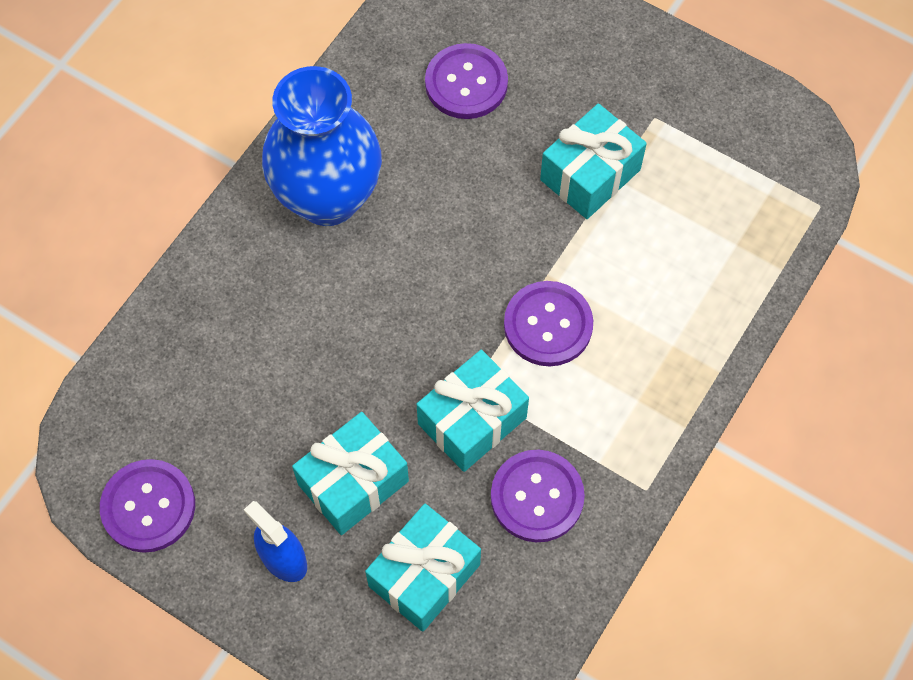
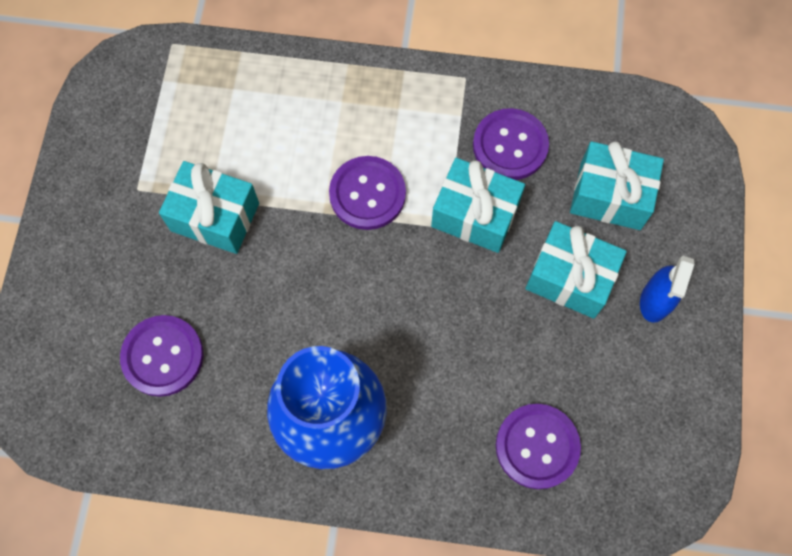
camera: 115 degrees left, 5 degrees up
(148, 507) = (676, 425): purple button -> purple button (537, 446)

